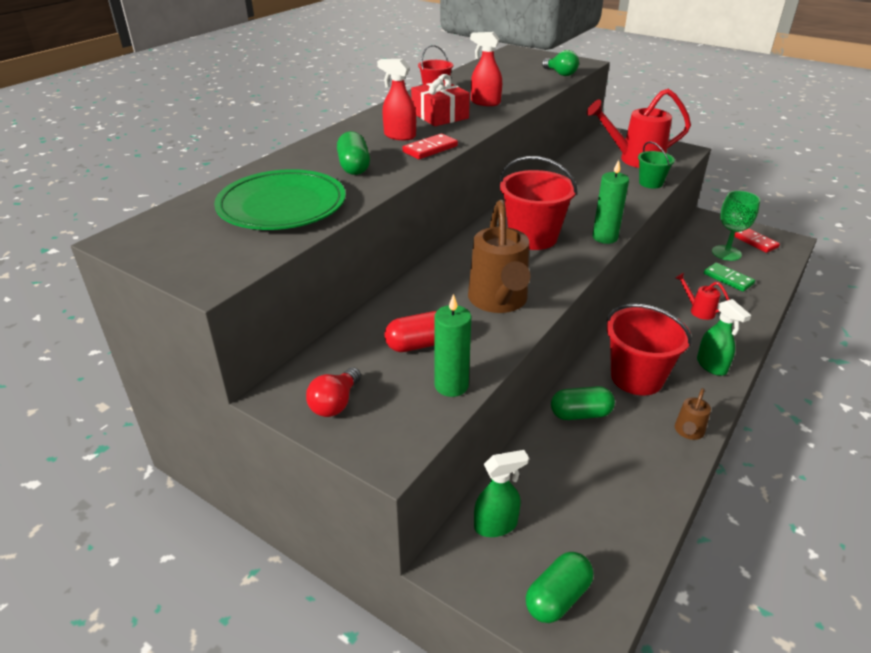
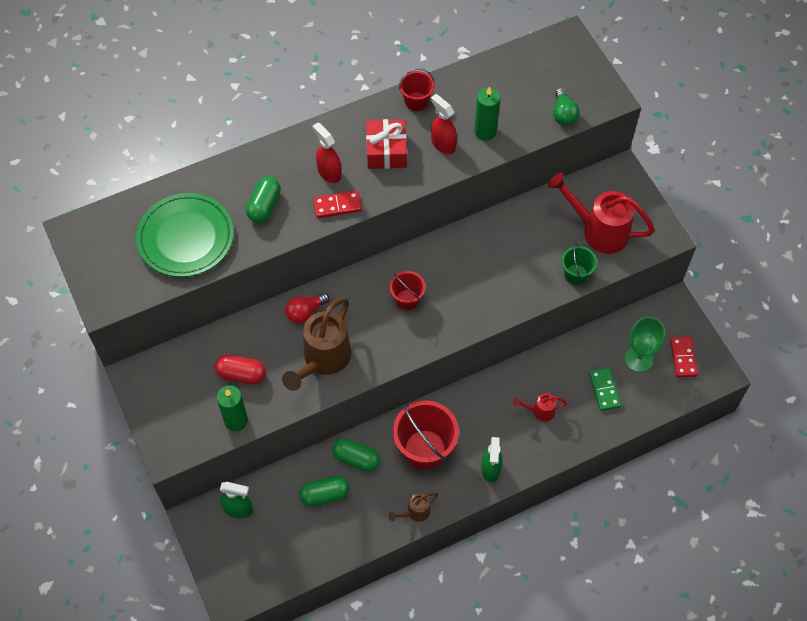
camera: 30 degrees right, 25 degrees up
(335, 403) = (161, 398): red light bulb -> red light bulb (305, 312)
(533, 237) = (407, 299): red bucket -> red bucket, size x0.55
(557, 597) = (237, 570): green capsule -> green capsule (325, 495)
(605, 237) = (463, 328): green candle -> green candle (485, 131)
(698, 310) = (540, 411): red watering can -> red watering can turned 75 degrees counterclockwise

